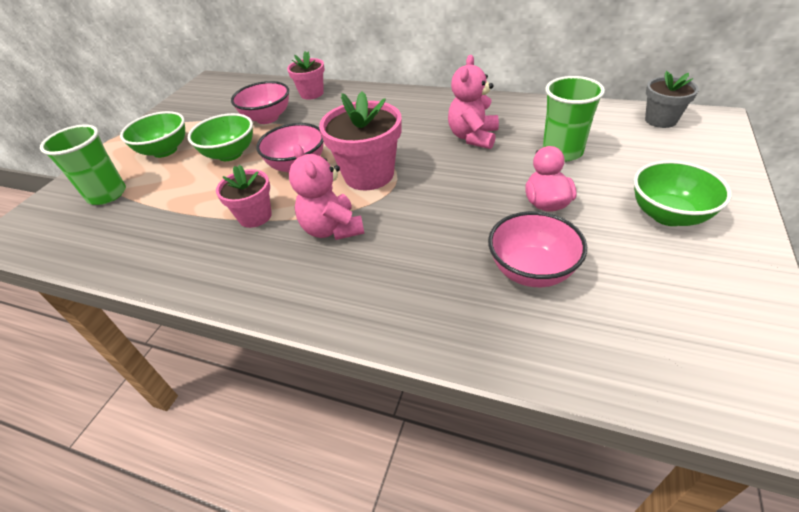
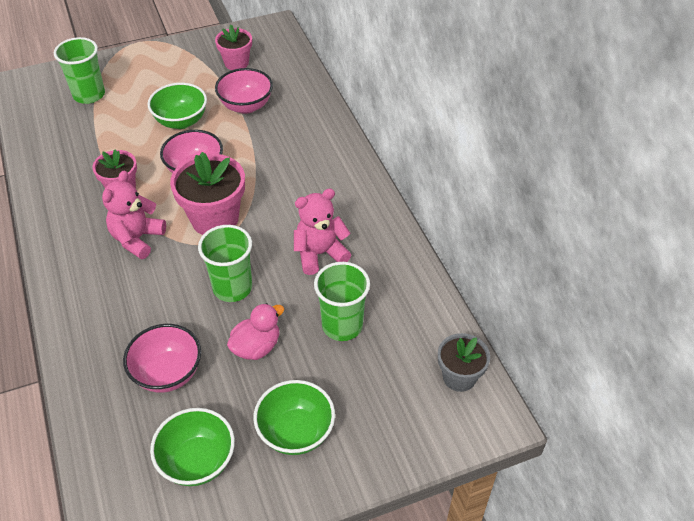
camera: 45 degrees right, 5 degrees up
(165, 151) = (158, 82): green bowl -> green bowl (197, 461)
(312, 93) = (306, 106): pink flower pot -> pink flower pot (236, 63)
(461, 192) = (232, 288): none -> green cup

